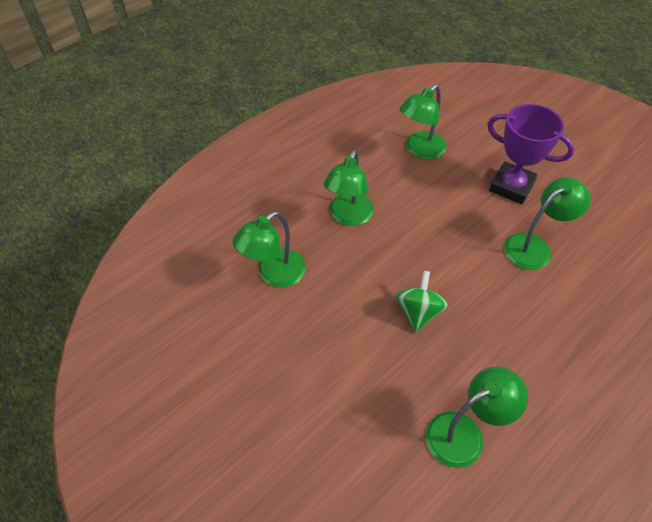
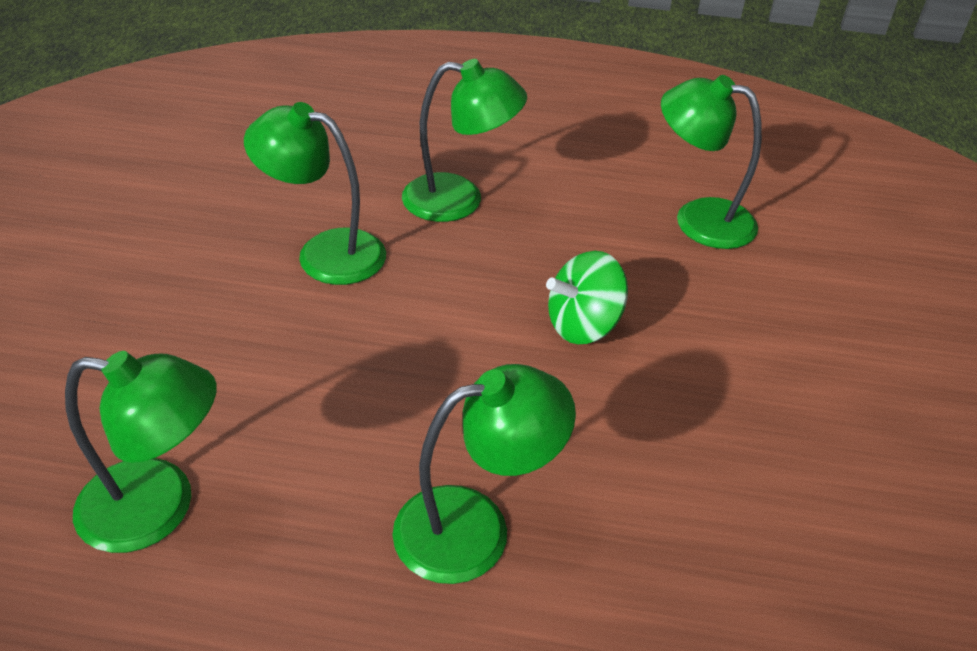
camera: 130 degrees left, 10 degrees down
(274, 275) = (732, 561): green lamp -> green lamp (459, 200)
(511, 186) = (189, 322): purple trophy -> none

